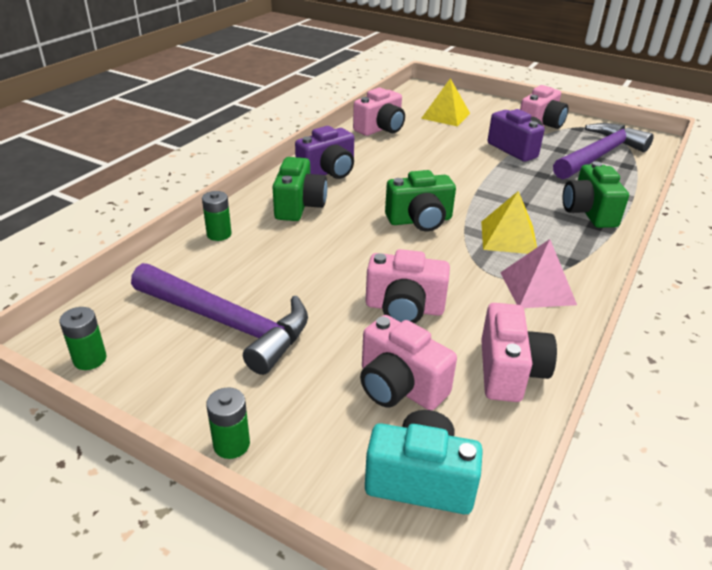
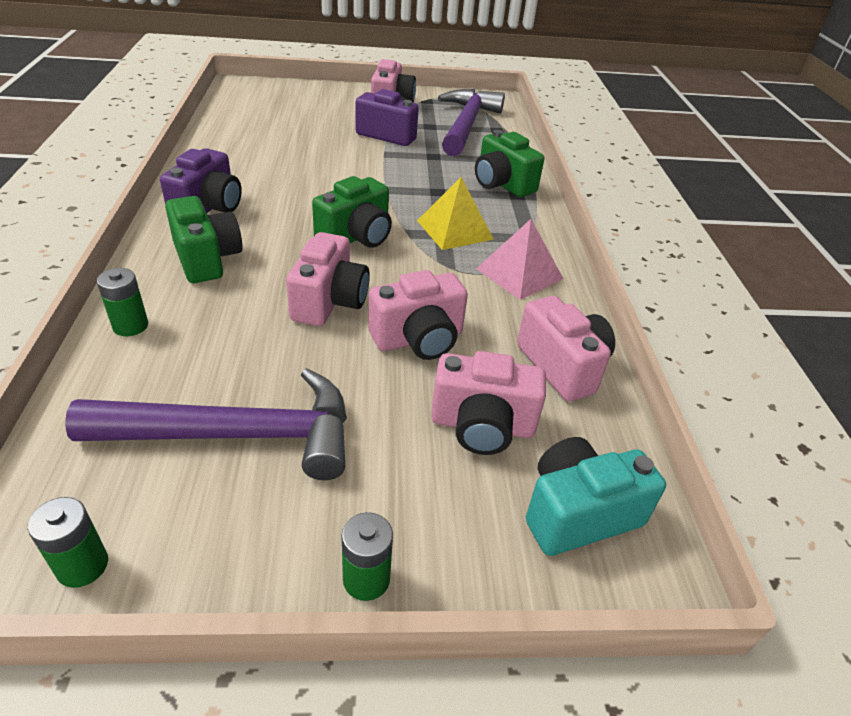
camera: 35 degrees left, 5 degrees up
(380, 129) = (228, 141): pink camera -> pink camera (329, 302)
(445, 115) = (289, 112): yellow pyramid -> none

